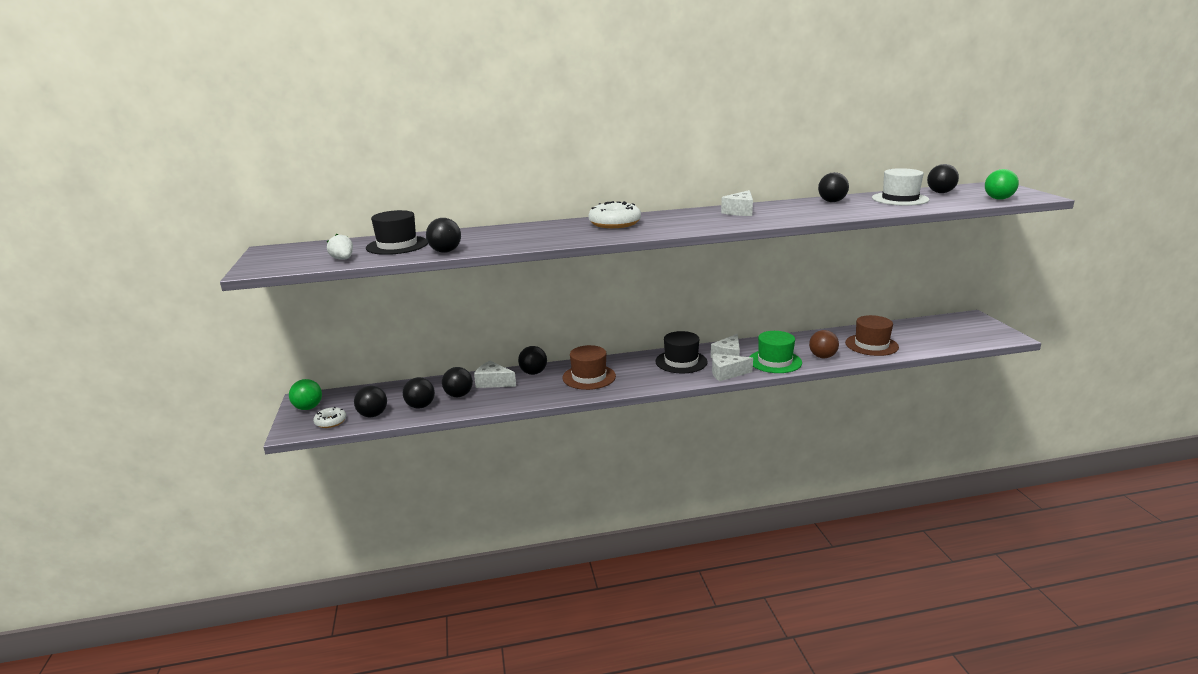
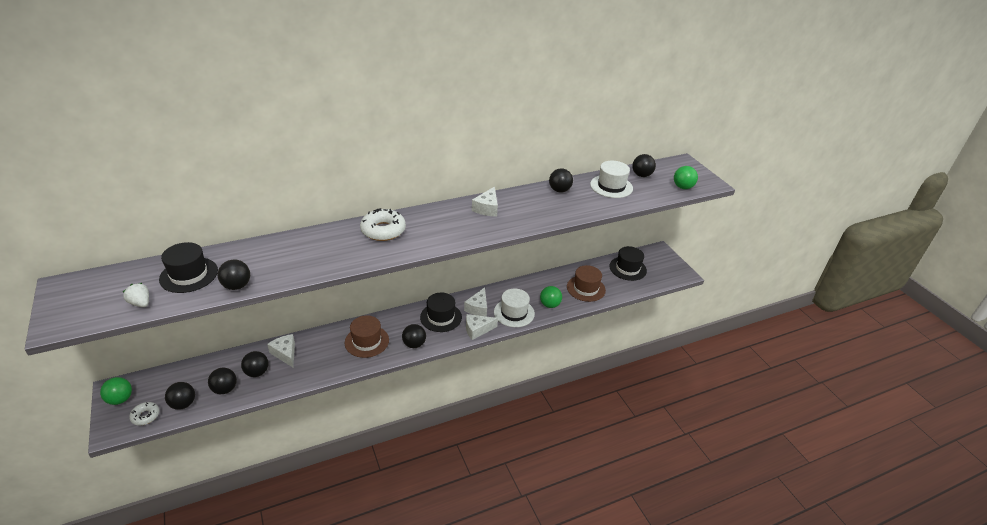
camera: 15 degrees left, 15 degrees up
(493, 382) = (285, 353): white cheese -> white cheese turned 45 degrees clockwise
(533, 373) = (319, 339): black ball -> black ball (414, 344)
(775, 361) = (514, 313): green hat -> white hat
(822, 357) = (549, 305): brown ball -> green ball
(929, 330) = (627, 268): none -> black hat

